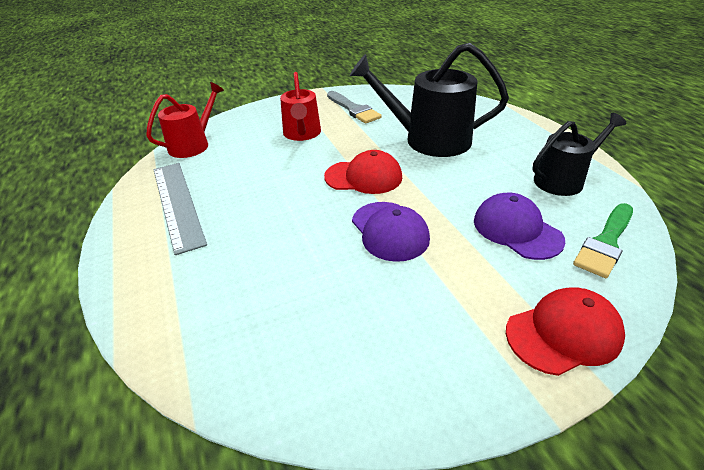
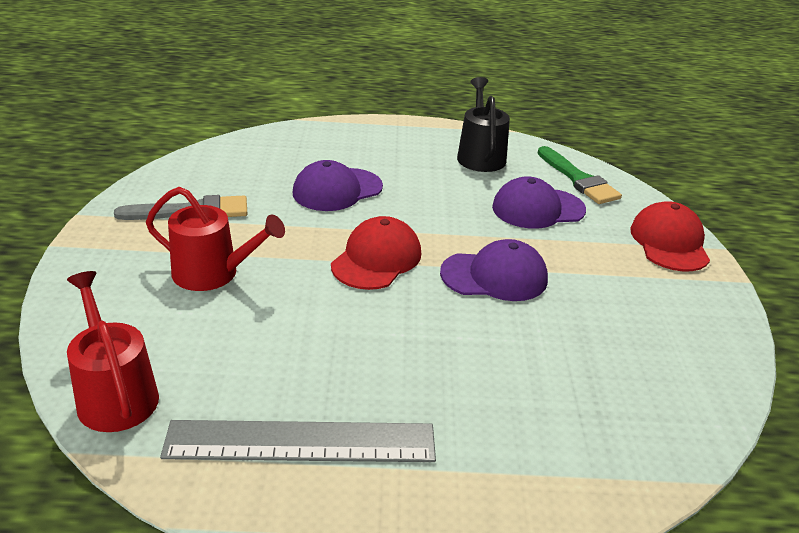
camera: 70 degrees left, 5 degrees down
(429, 140) = (337, 190): black watering can -> purple cap

